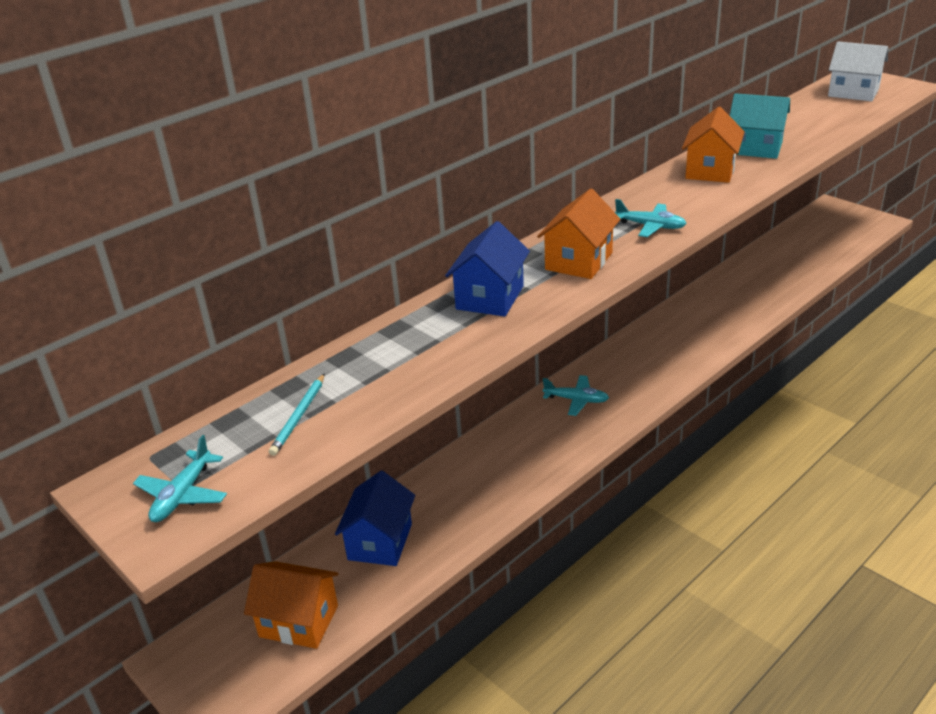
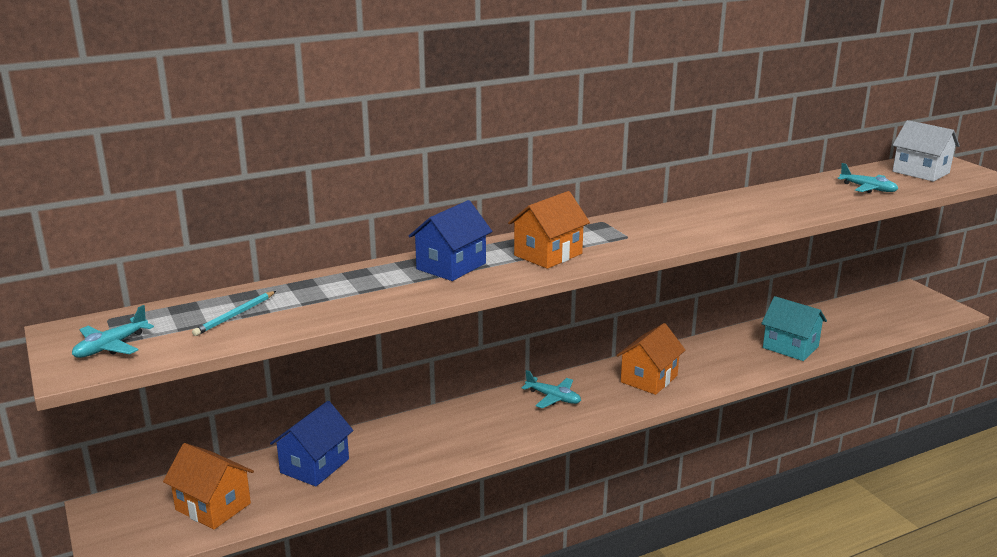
camera: 15 degrees right, 10 degrees down
(650, 226) = (633, 241): turquoise plane -> turquoise plane (868, 189)
(710, 170) = (725, 210): orange house -> orange house (649, 379)
(755, 148) = (783, 200): turquoise house -> turquoise house (790, 347)

